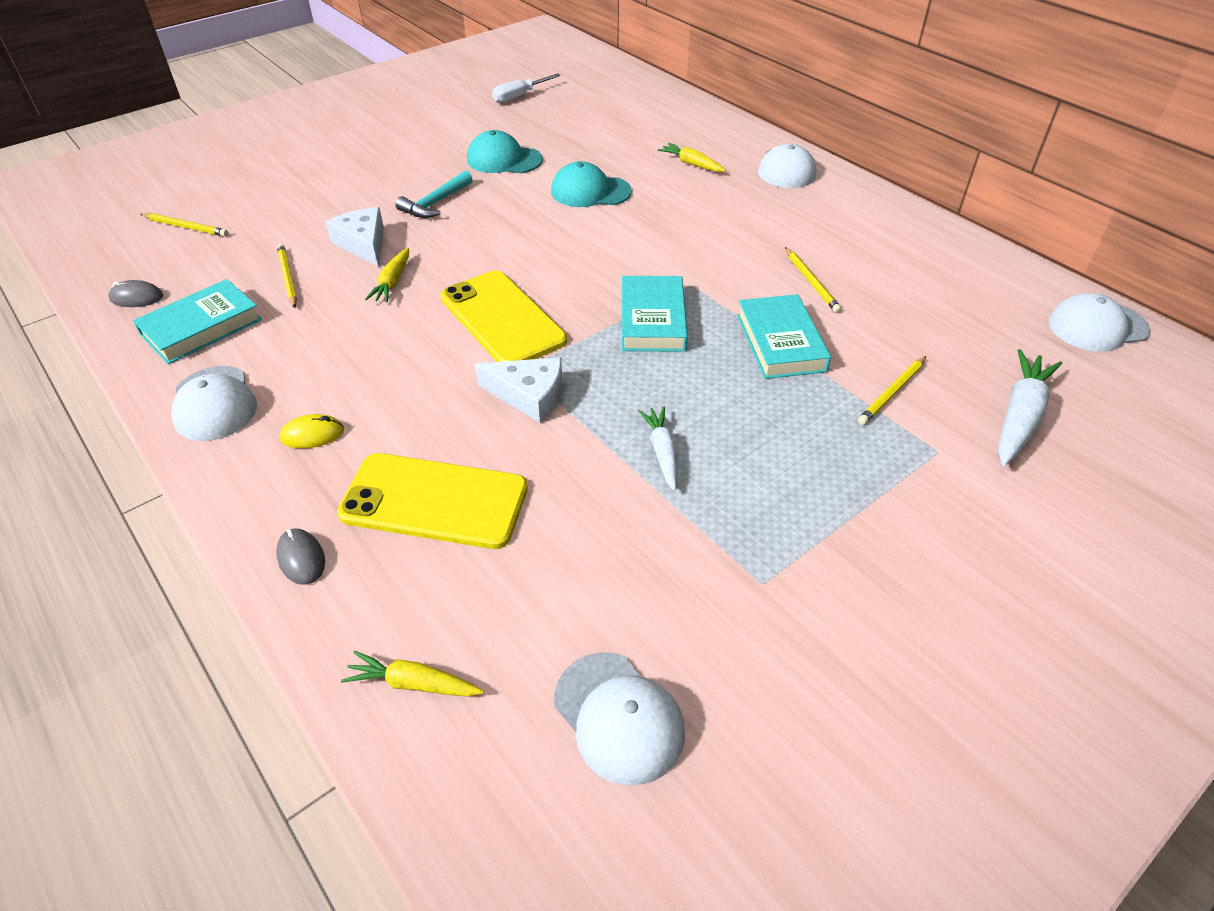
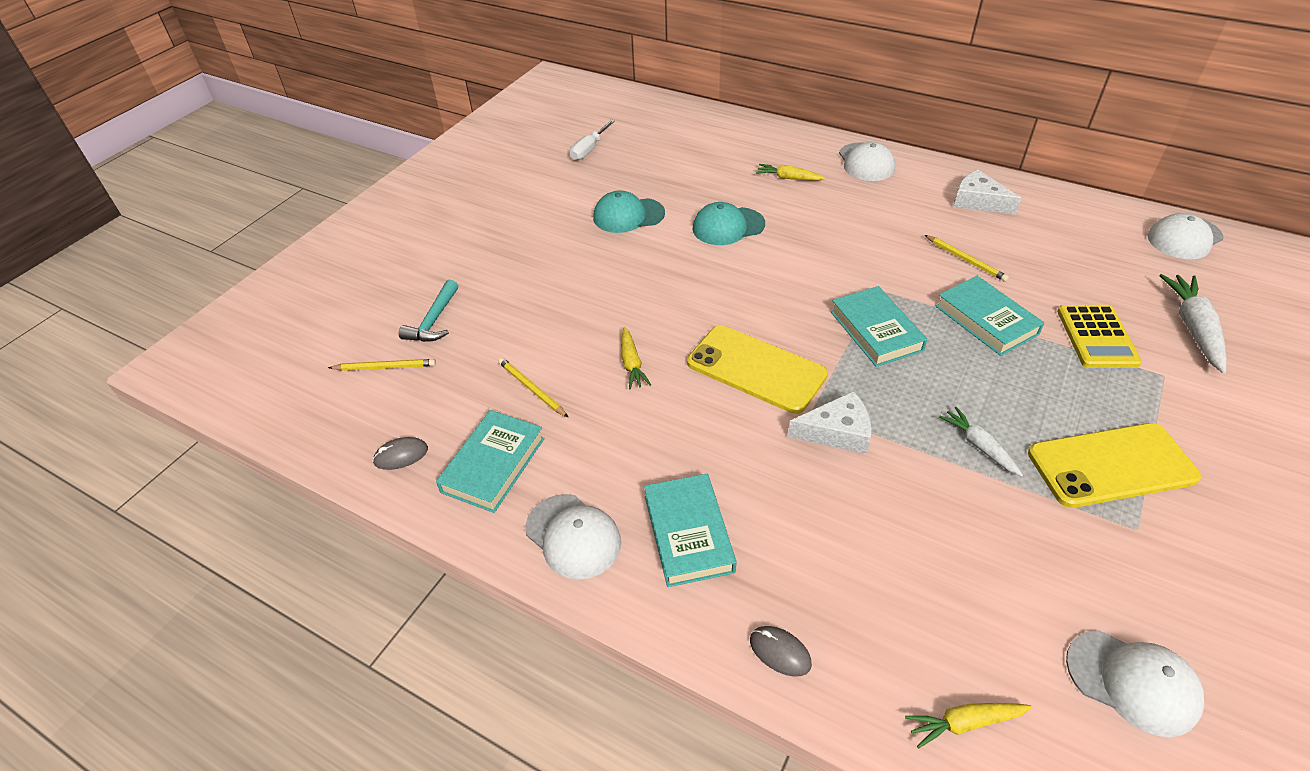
camera: 20 degrees left, 0 degrees up
(312, 434) = (688, 533): yellow mouse -> turquoise book
(363, 243) = (572, 334): white cheese -> white cheese (978, 201)
(434, 501) = (843, 556): yellow phone -> yellow phone (1111, 465)
(435, 203) = (604, 275): turquoise hammer -> turquoise hammer (434, 321)
(892, 393) = (1097, 337): yellow pencil -> yellow calculator

